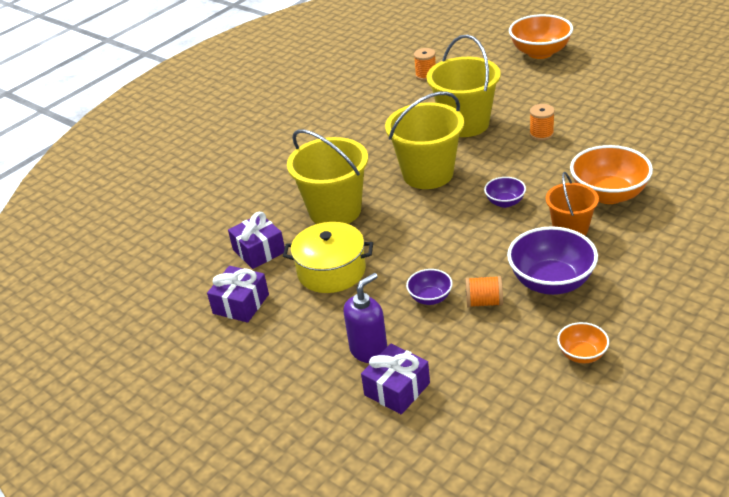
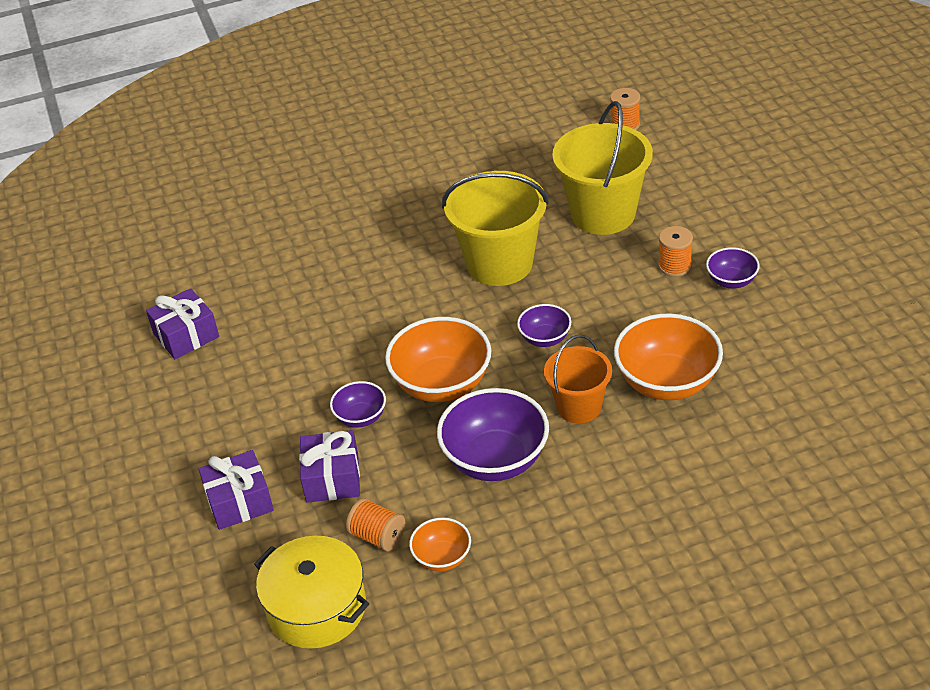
camera: 30 degrees right, 5 degrees up
(259, 251) = (252, 281): purple gift -> purple gift (332, 478)
(331, 271) = (298, 338): yellow pot -> yellow pot (317, 608)
(335, 211) = (365, 267): yellow bucket -> none
(369, 350) = (252, 447): purple soap dispenser -> none
(484, 302) = (407, 449): orange spool -> orange spool (378, 536)
(540, 53) = (791, 147): orange bowl -> orange bowl (442, 384)
(584, 129) = (731, 281): none -> purple bowl

